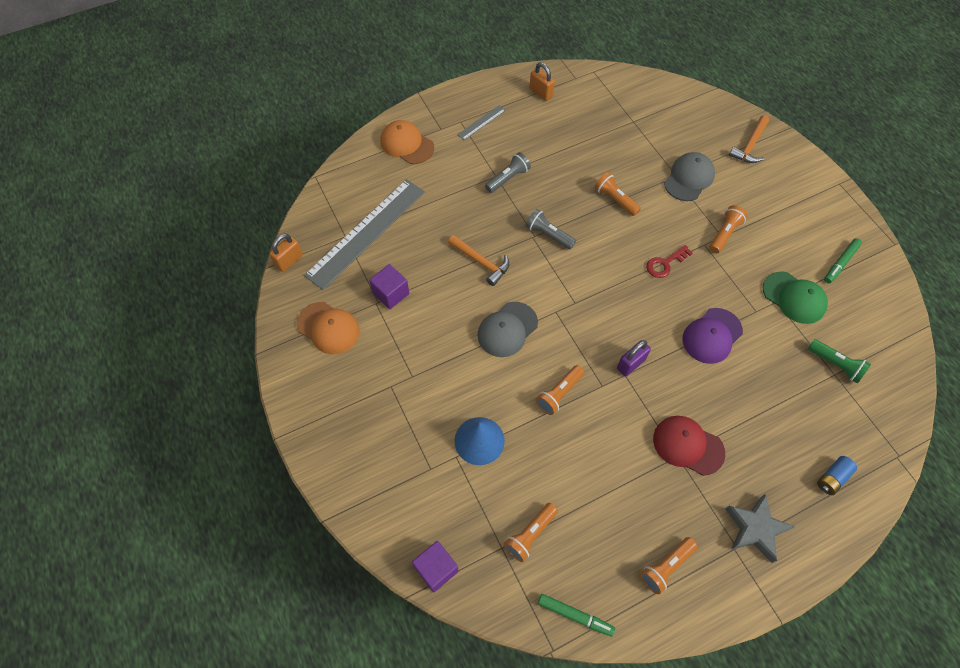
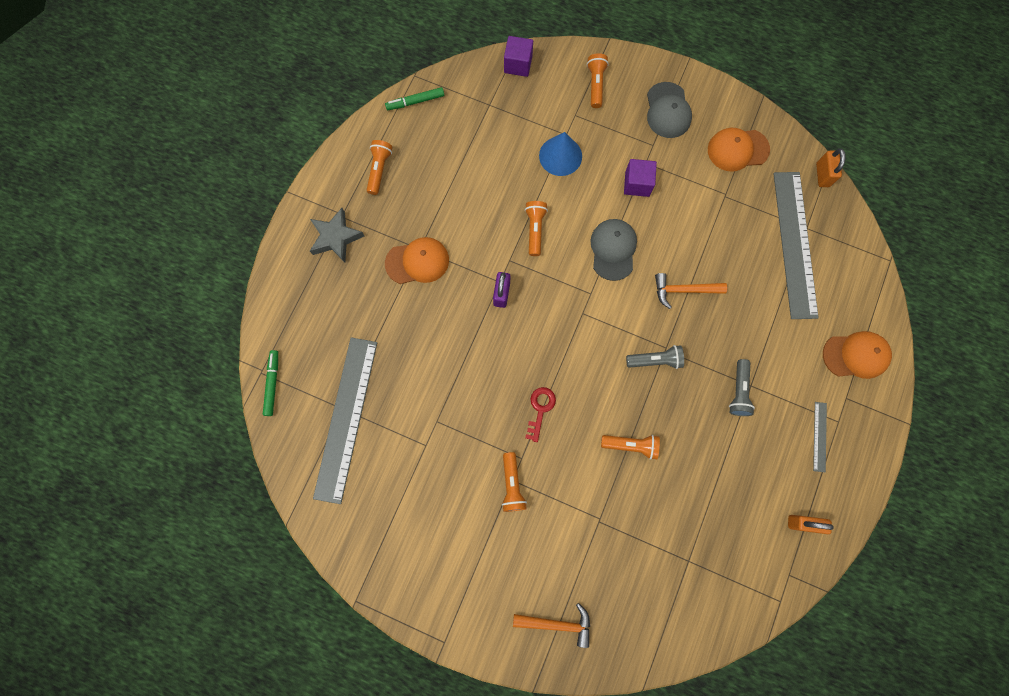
camera: 140 degrees right, 15 degrees up
(391, 293) = (723, 210): purple cube -> purple cube (637, 184)
(530, 534) = (478, 125): orange flashlight -> orange flashlight (595, 84)
(688, 445) = (417, 262): red cap -> orange cap
(689, 178) = (585, 527): grey cap -> grey cap (668, 110)
(712, 336) = (457, 368): purple cap -> none
(750, 146) = (557, 623): orange hammer -> orange hammer turned 105 degrees clockwise
(794, 298) = (413, 461): green cap -> none
(832, 478) = (301, 316): blue battery -> none
(835, 365) = (346, 418): green flashlight -> grey ruler
(840, 263) = (393, 534): green marker -> green marker (272, 384)

